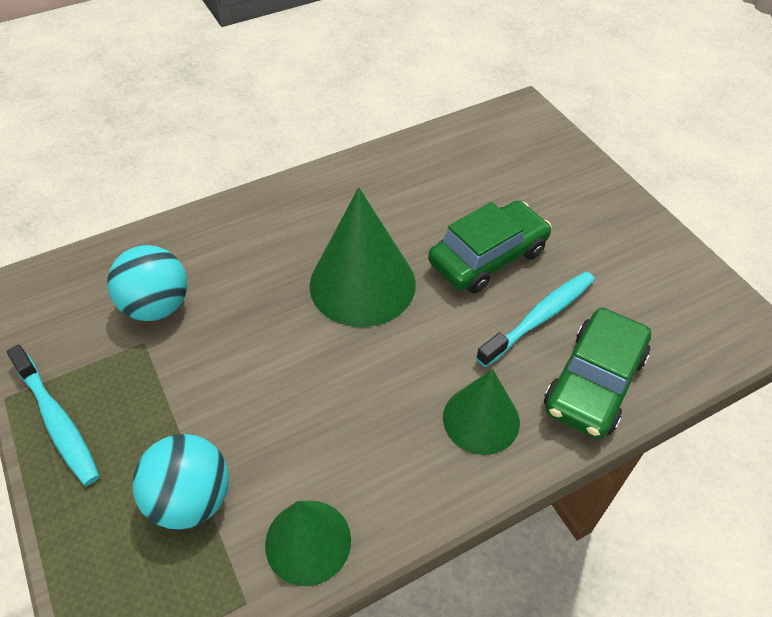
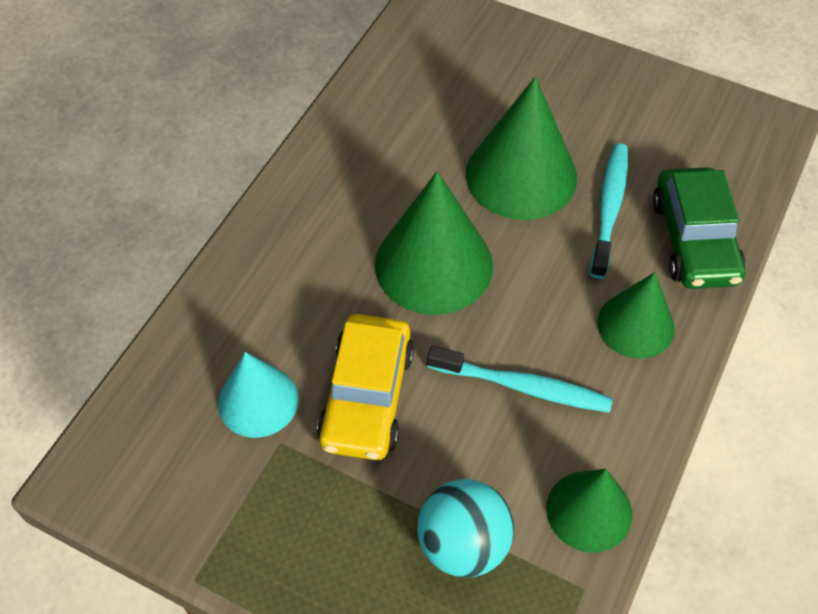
camera: 35 degrees left, 5 degrees up
(57, 420) = (271, 564): turquoise toothbrush -> turquoise toothbrush (522, 386)
(157, 306) = (258, 401): turquoise ball -> turquoise cone
(229, 347) = (367, 396): none -> yellow car
(488, 257) = (521, 175): green car -> green cone

